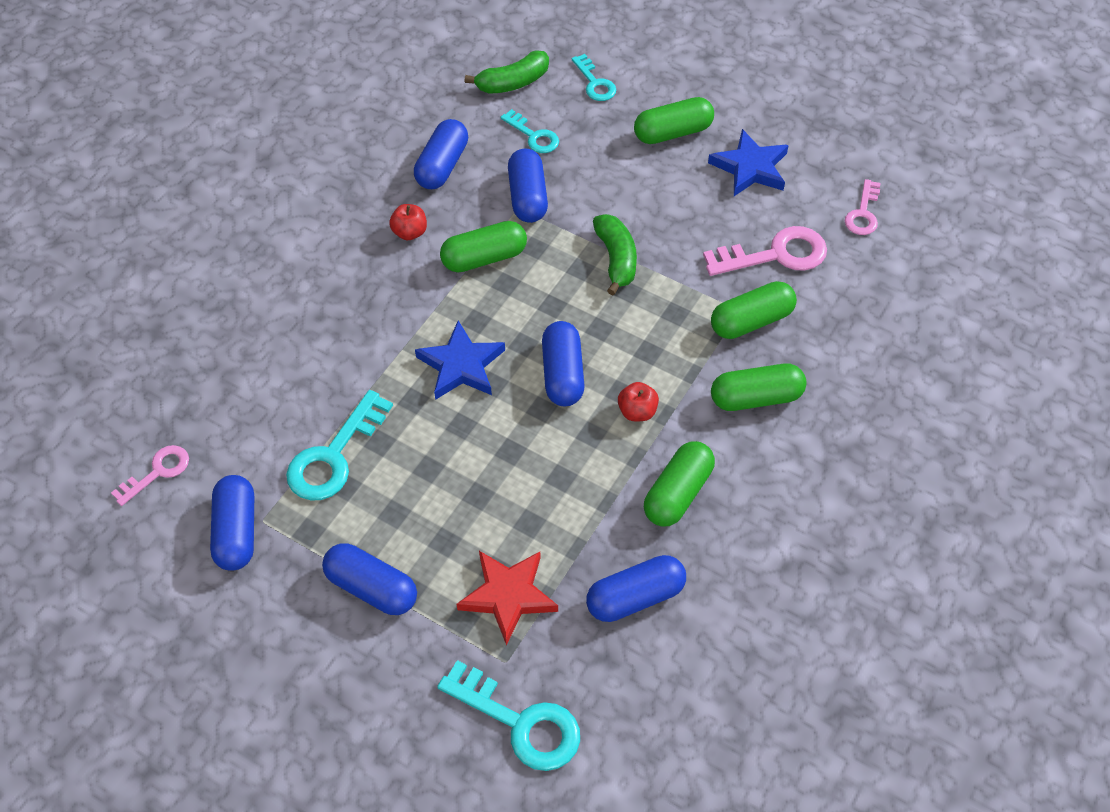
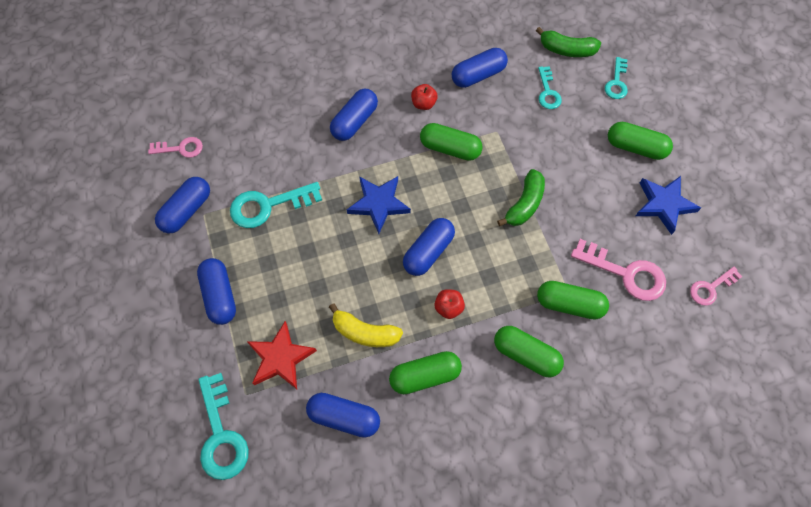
camera: 40 degrees right, 10 degrees up
(527, 197) = (509, 128): blue capsule -> blue capsule (354, 121)
(574, 500) = (365, 332): none -> yellow banana

